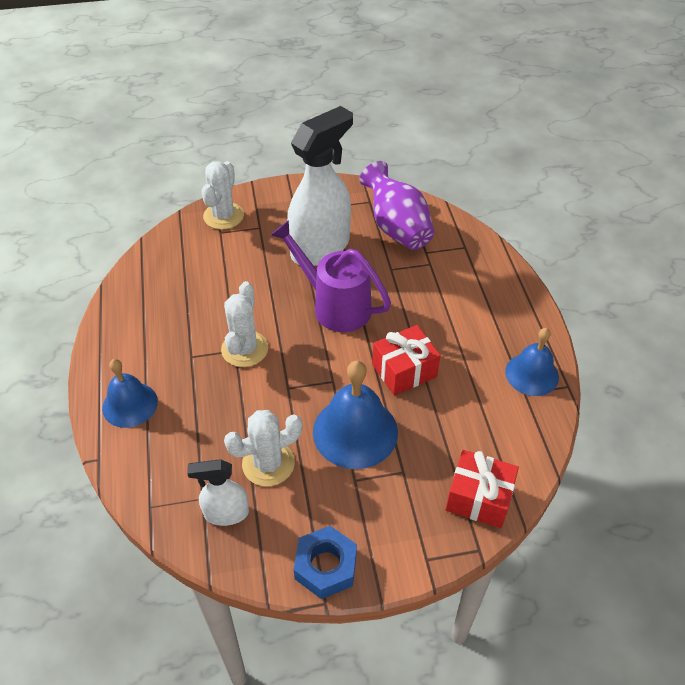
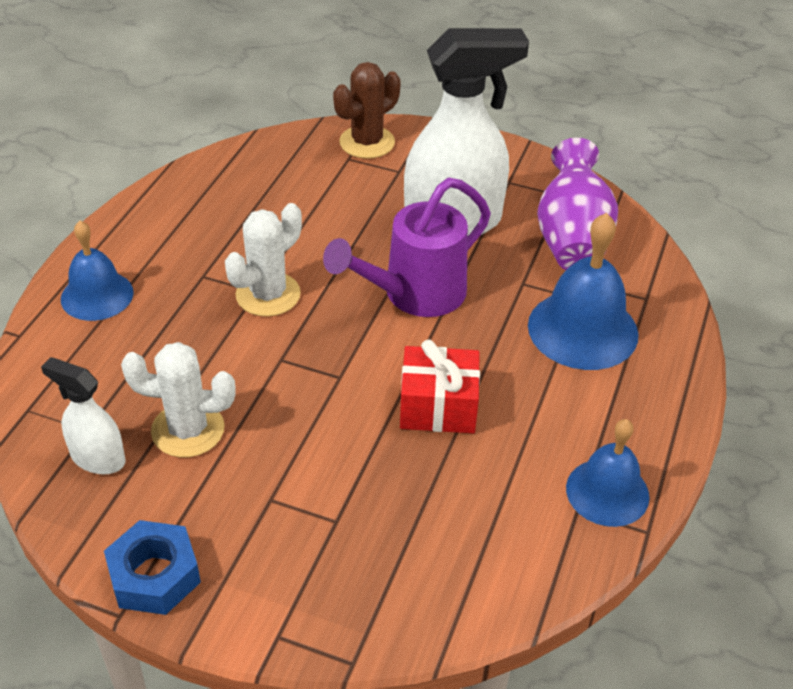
camera: 30 degrees right, 5 degrees down
(223, 216) = (367, 142): white cactus -> brown cactus
(335, 306) = (415, 294): purple watering can -> purple watering can turned 105 degrees counterclockwise
(355, 431) = (317, 446): blue bell -> blue bell (583, 329)
(479, 498) = (405, 602): red gift -> none

